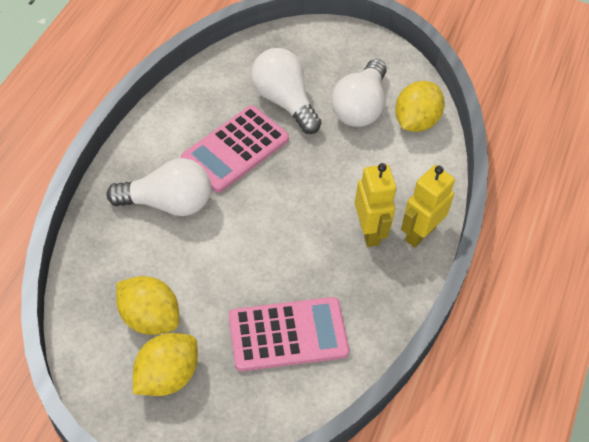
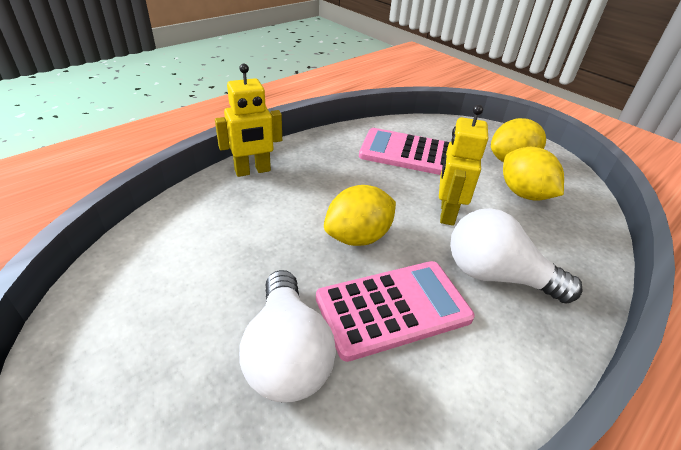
camera: 155 degrees left, 15 degrees down
(360, 107) = (190, 303): white light bulb -> none
(369, 232) = (296, 185): yellow robot -> yellow robot (447, 213)
(416, 121) = (143, 259): yellow lemon -> yellow lemon (358, 237)

